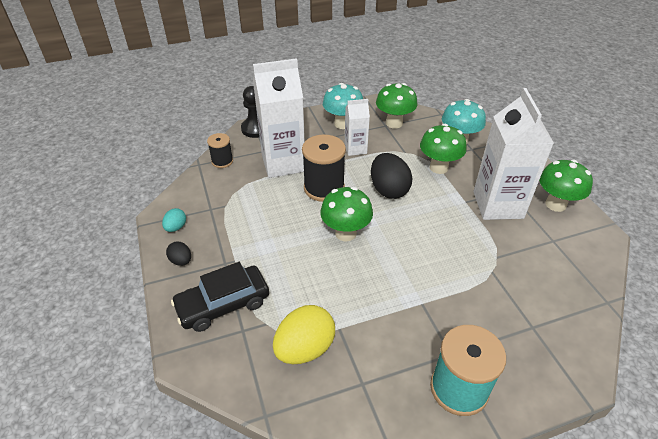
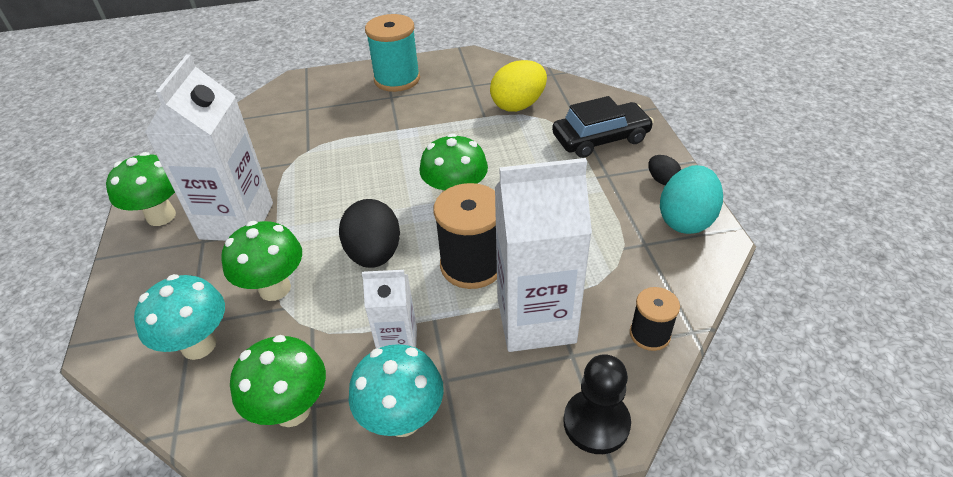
camera: 170 degrees left, 0 degrees up
(176, 227) = (686, 220): turquoise egg -> turquoise egg, size x1.99

